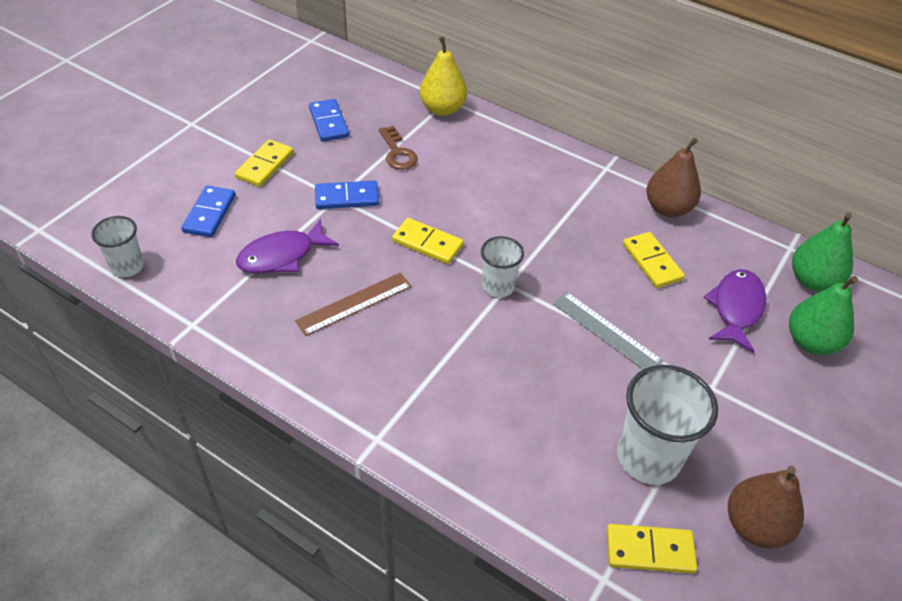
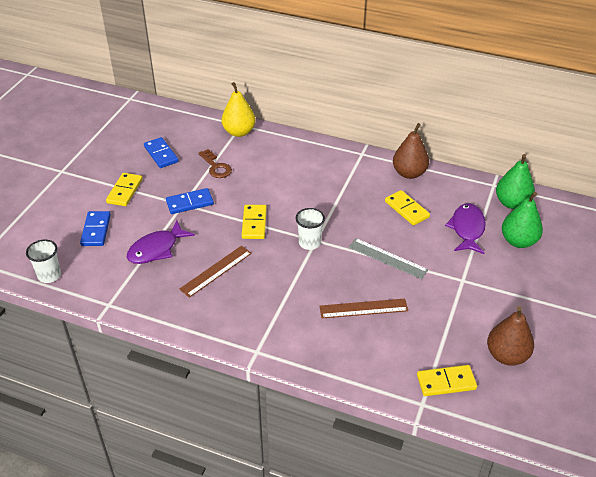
camera: 10 degrees left, 5 degrees down
(427, 243) = (254, 223): yellow domino -> yellow domino turned 75 degrees clockwise
(551, 403) = (363, 308): none -> brown ruler
(648, 457) = (432, 329): white cup -> none

